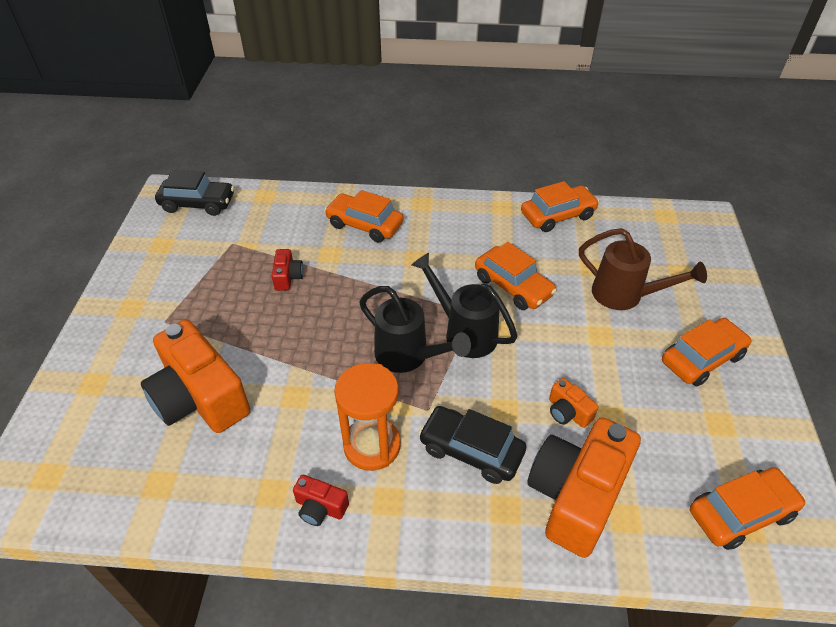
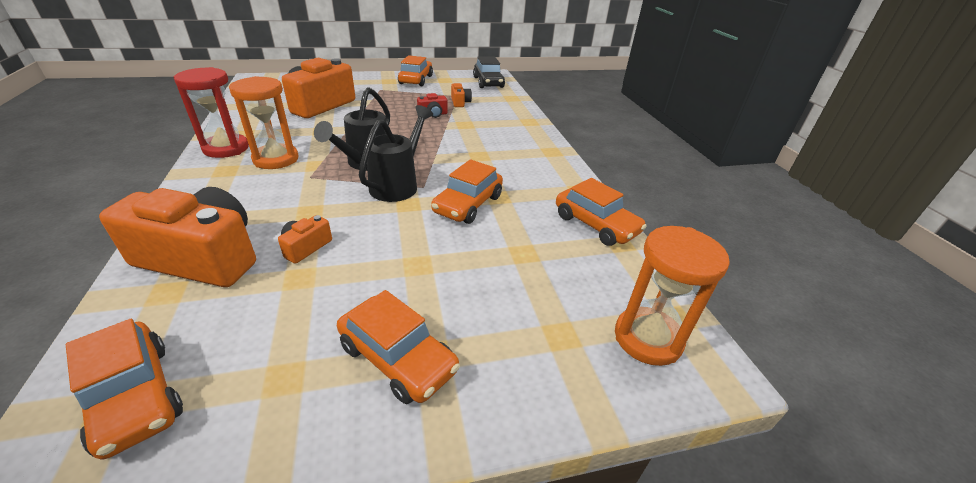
camera: 70 degrees right, 10 degrees down
(258, 245) = (460, 102): none -> orange camera
(320, 507) = (226, 148): red camera -> red hourglass
(364, 225) = (505, 132): orange car -> orange car (416, 80)
(471, 451) = (265, 199): black car -> none
(624, 295) = (489, 281): brown watering can -> none
(684, 234) = (647, 338): none -> orange hourglass

